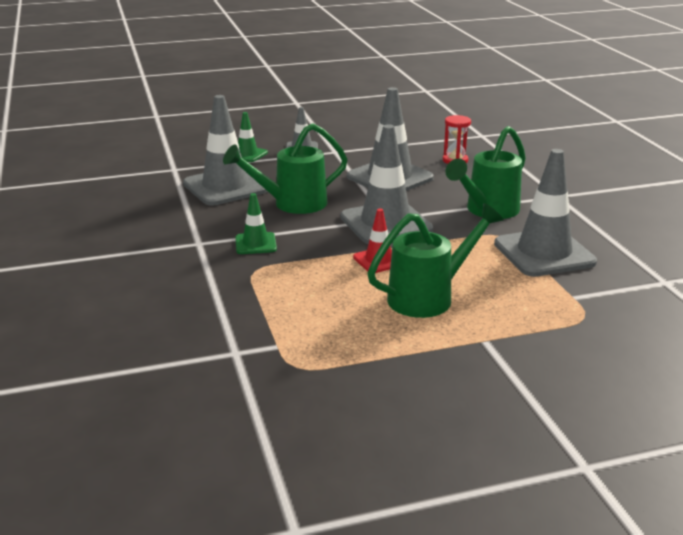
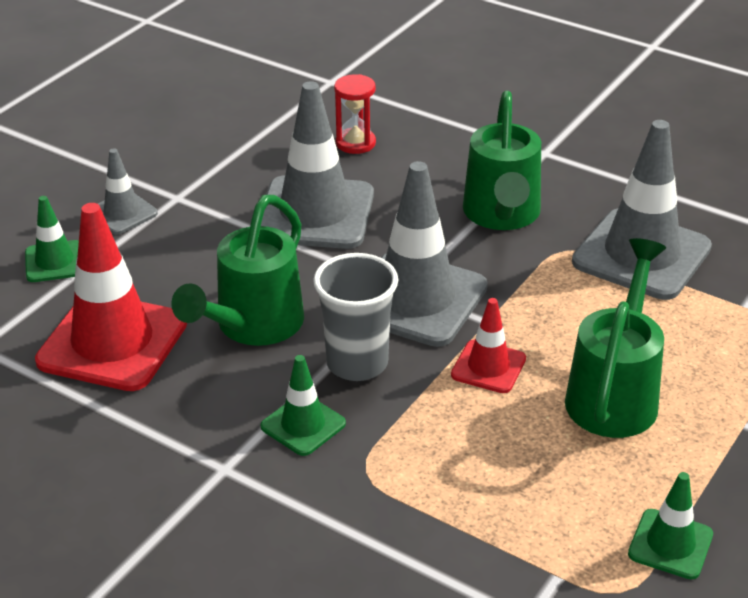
camera: 40 degrees left, 10 degrees up
(225, 187) = (112, 342): grey traffic cone -> red traffic cone
(317, 234) = (357, 363): none -> grey cup
(354, 363) = (670, 544): none -> green traffic cone

